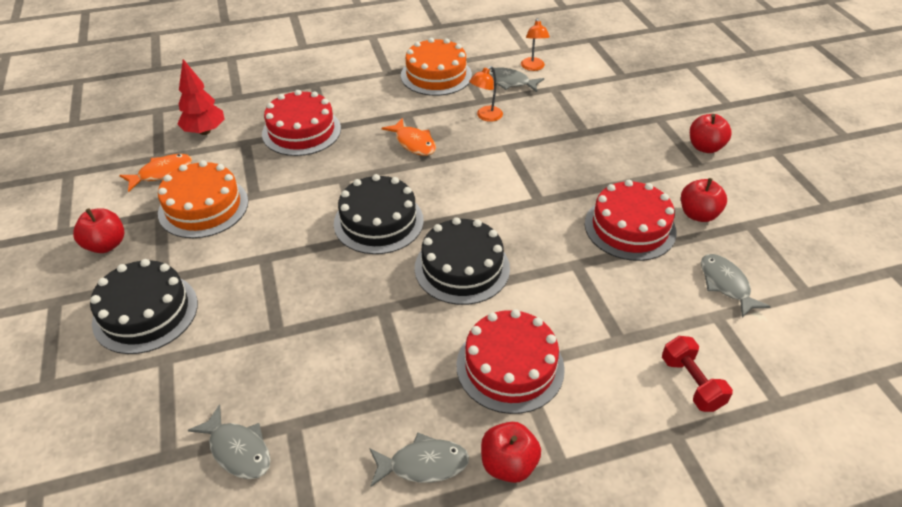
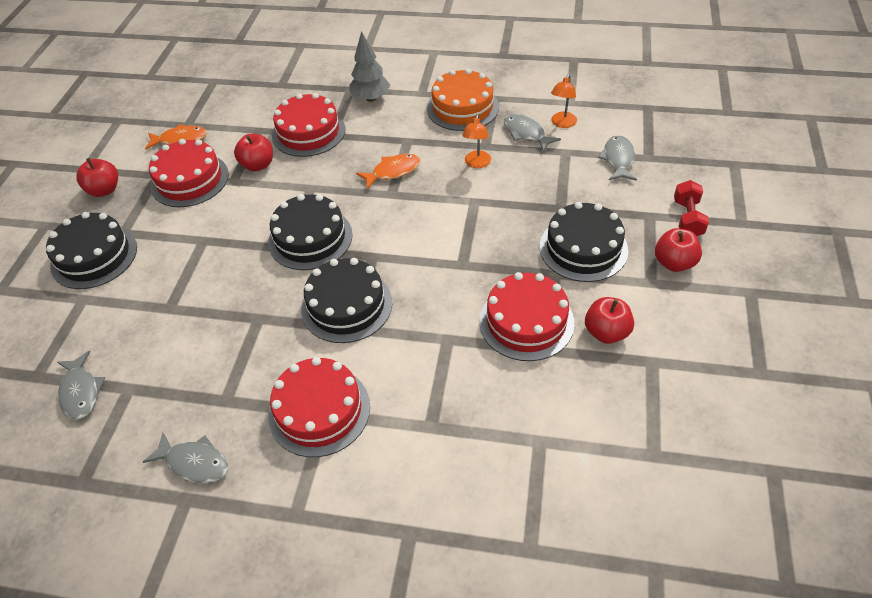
camera: 30 degrees right, 5 degrees up
(203, 207) = (189, 180): orange cake -> red cake
(205, 131) = (235, 111): red tree -> none
(341, 87) = (371, 98): none -> grey tree
(414, 143) = (393, 171): orange fish -> orange fish turned 105 degrees counterclockwise
(485, 116) = (477, 163): orange lamp -> orange lamp turned 60 degrees counterclockwise
(508, 464) = (256, 493): red apple -> red apple (258, 165)
(628, 157) = (583, 248): none -> black cake
(691, 383) = (462, 494): red dumbbell -> red dumbbell (687, 218)
(726, 284) = (575, 414): grey fish -> grey fish (618, 159)

